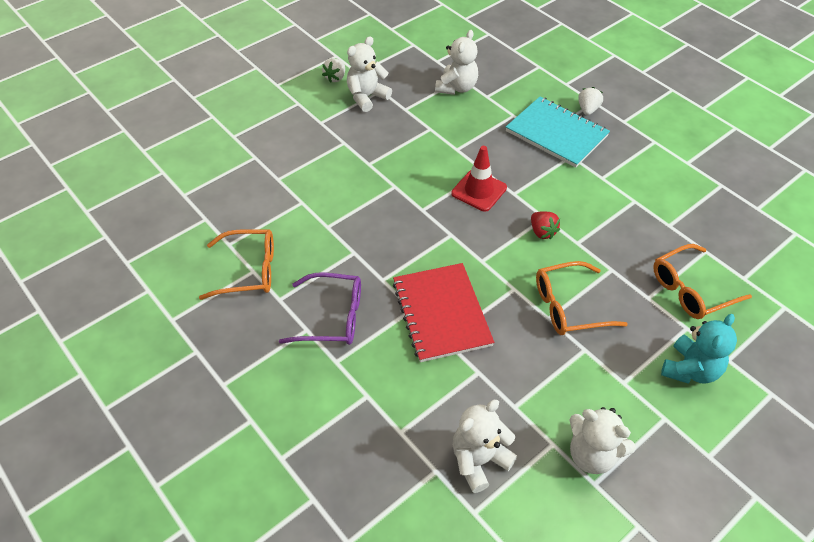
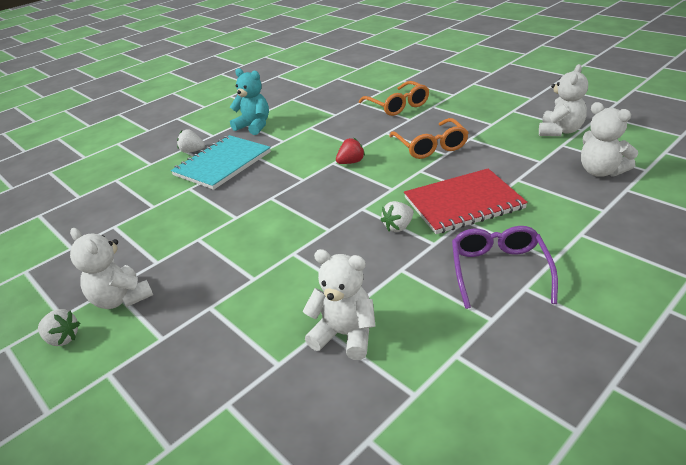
camera: 90 degrees left, 15 degrees down
(248, 270) = (457, 360): orange glasses -> none
(414, 257) = (398, 227): none -> white strawberry
(456, 88) = (130, 227): white teddy bear -> white teddy bear (345, 335)
(479, 191) = (300, 198): red traffic cone -> none
(690, 369) = (468, 104): turquoise teddy bear -> turquoise teddy bear (254, 126)

